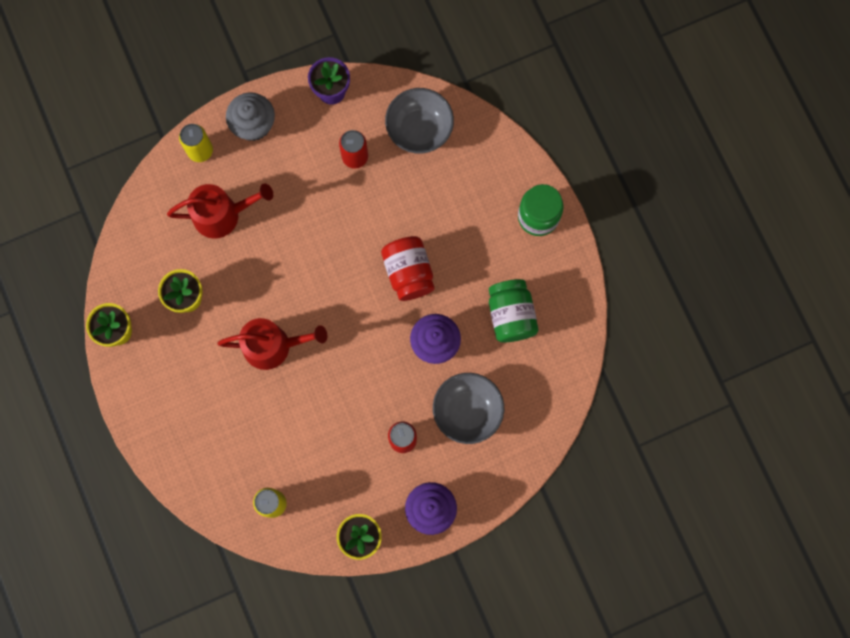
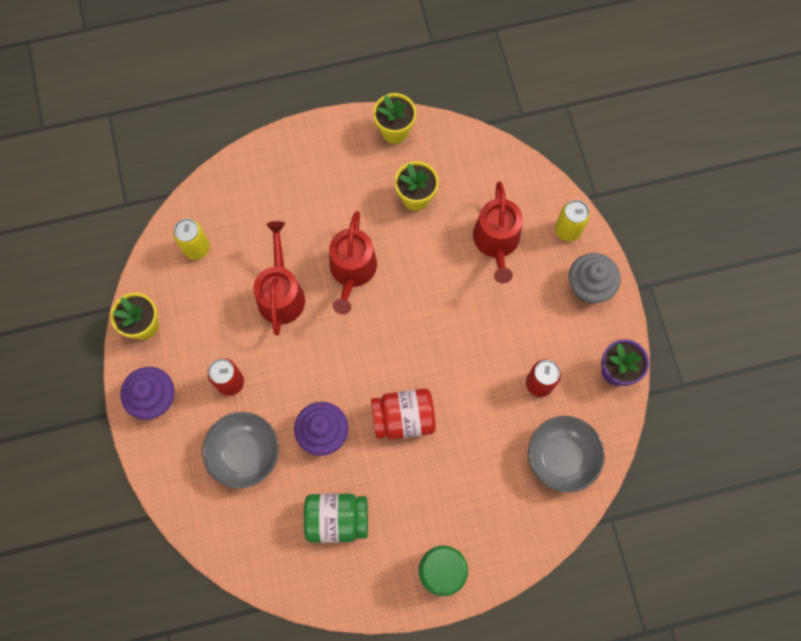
camera: 100 degrees right, 5 degrees down
(307, 410) = (281, 294): none -> red watering can

